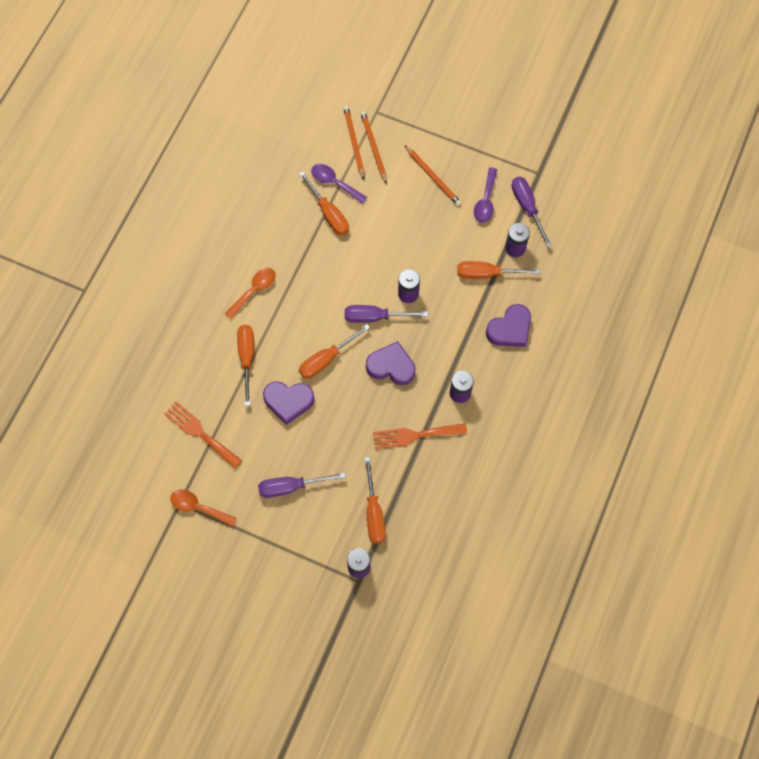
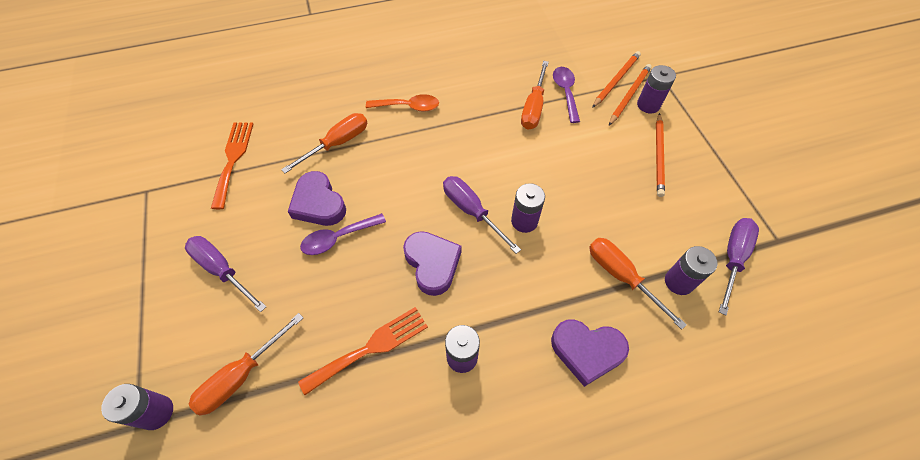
camera: 50 degrees right, 10 degrees down
(198, 507) = (149, 208): orange spoon -> none
(326, 359) = (390, 203): orange screwdriver -> none
(391, 144) = (648, 105): none -> purple battery
(415, 435) = (370, 348): orange fork -> orange fork turned 105 degrees clockwise
(485, 201) = (691, 216): purple spoon -> purple spoon (338, 238)

